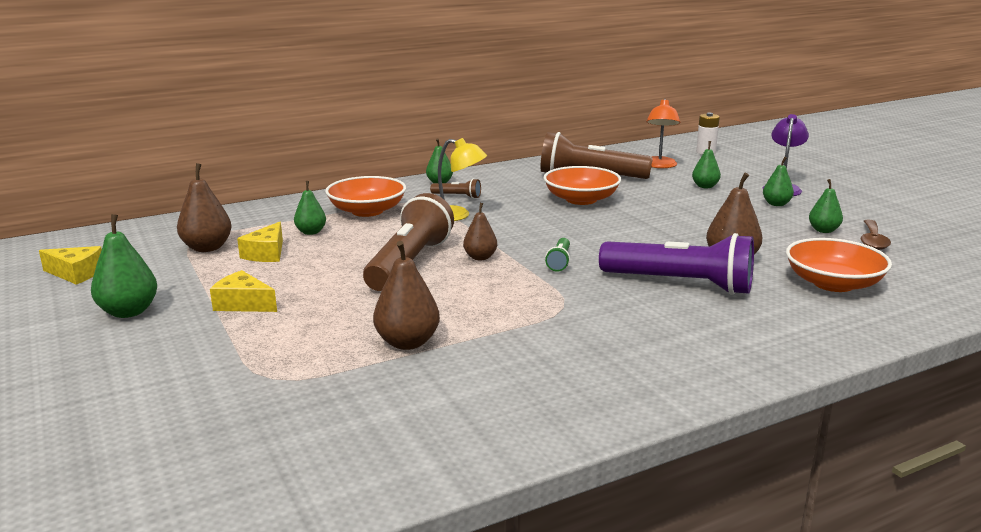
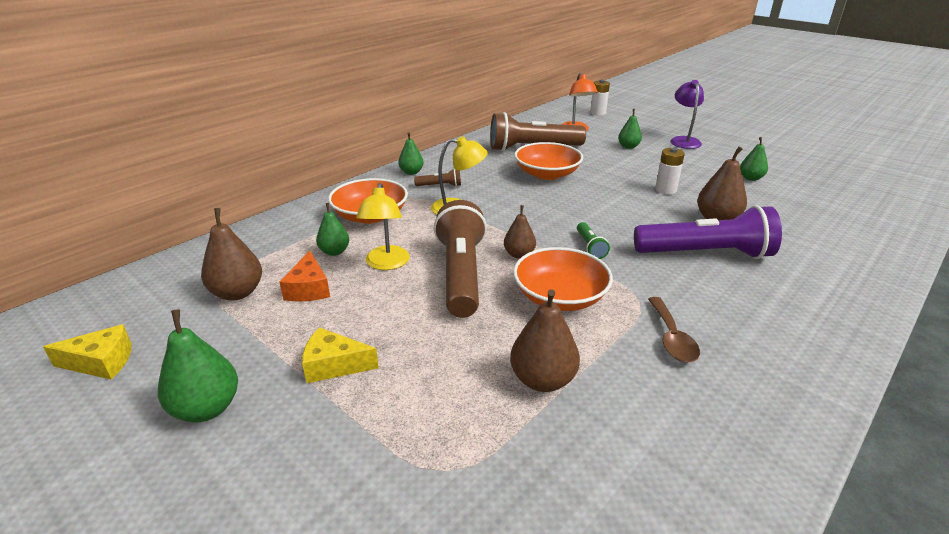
camera: 20 degrees left, 10 degrees up
(266, 253) = (308, 288): yellow cheese -> orange cheese
(348, 247) = (386, 264): none -> yellow lamp
(702, 228) = (665, 190): none -> white battery
(776, 204) = (694, 157): green pear -> none
(833, 283) = (809, 231): orange bowl -> orange bowl (560, 297)
(872, 241) = (792, 183): brown spoon -> brown spoon (672, 338)

